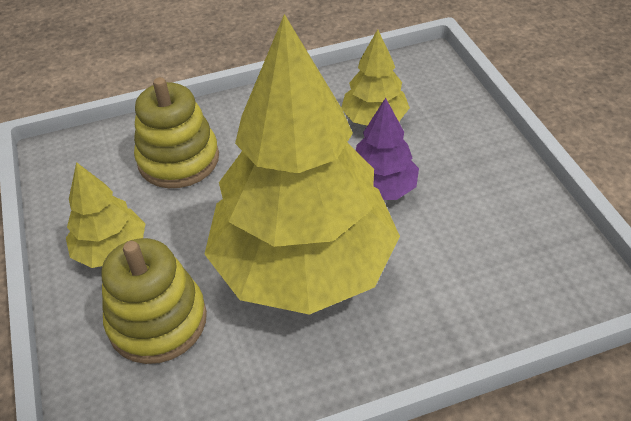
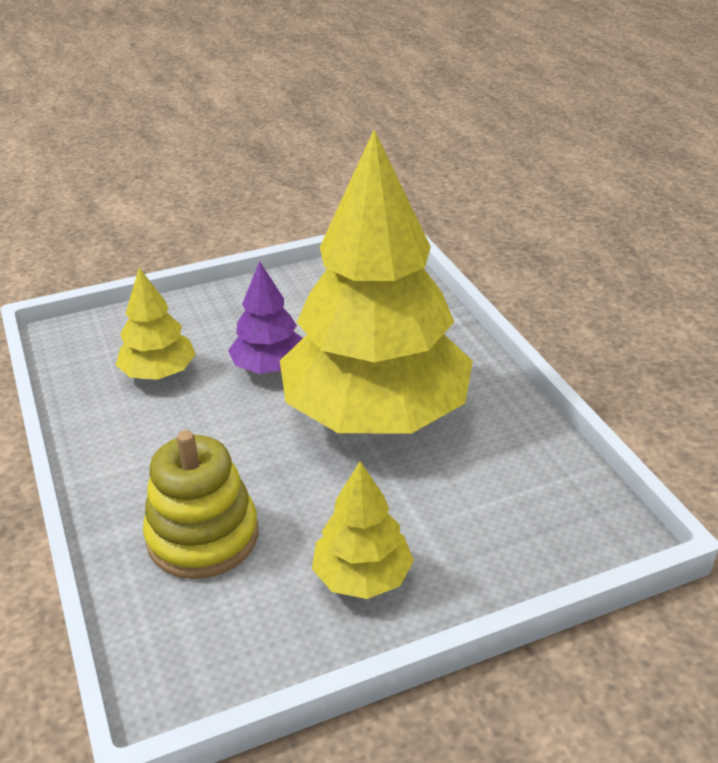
camera: 95 degrees left, 10 degrees down
(157, 321) = (460, 515): yellow stacking toy -> none

